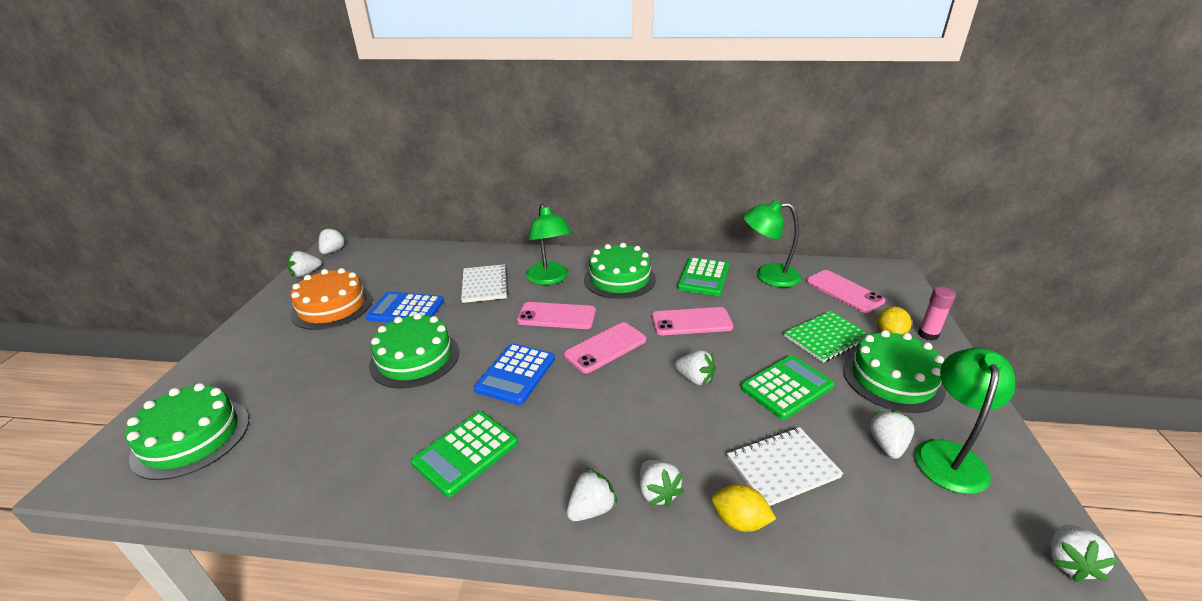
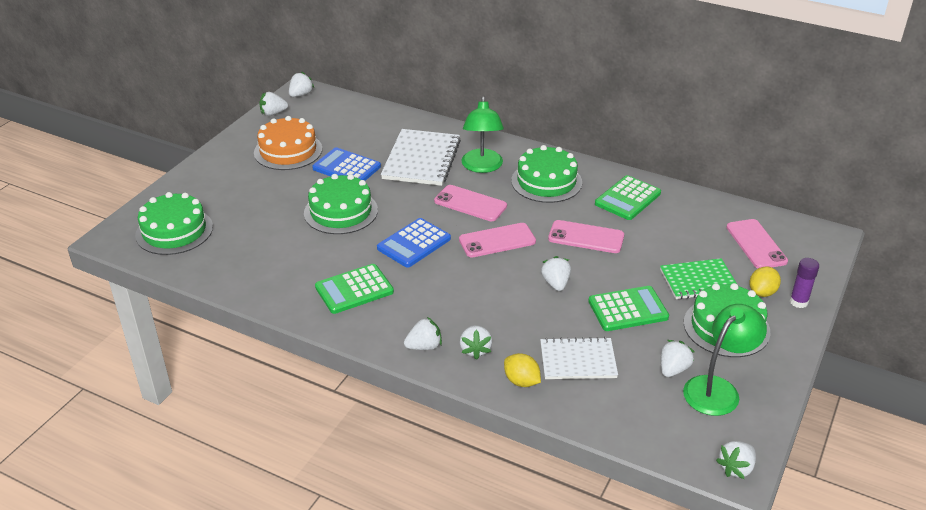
camera: 20 degrees right, 5 degrees up
(484, 285) = (421, 160): white notebook -> white notebook, size x1.51
(695, 379) = (556, 283): white strawberry -> white strawberry turned 150 degrees counterclockwise
(768, 276) = (693, 212): green lamp -> none
(928, 335) = (798, 302): pink glue stick -> purple glue stick

